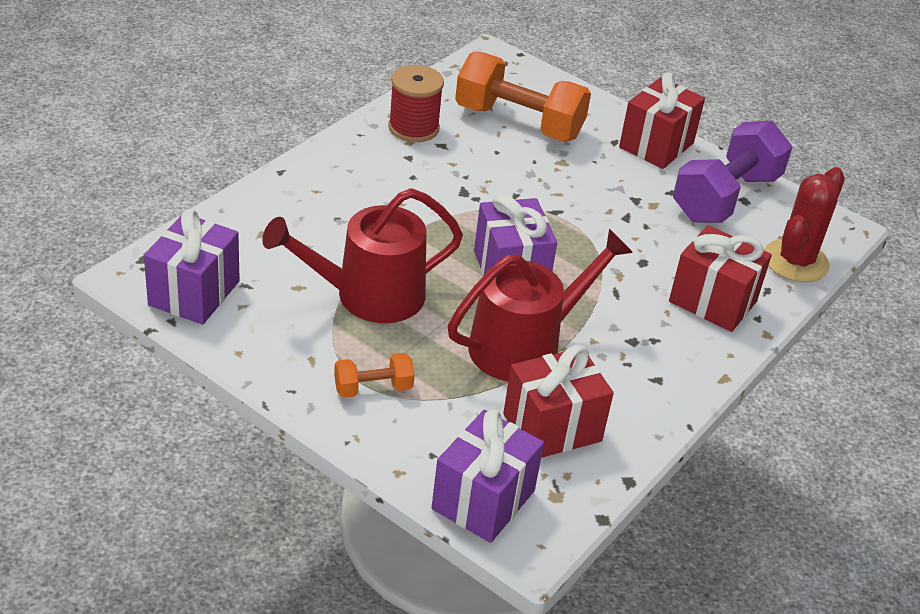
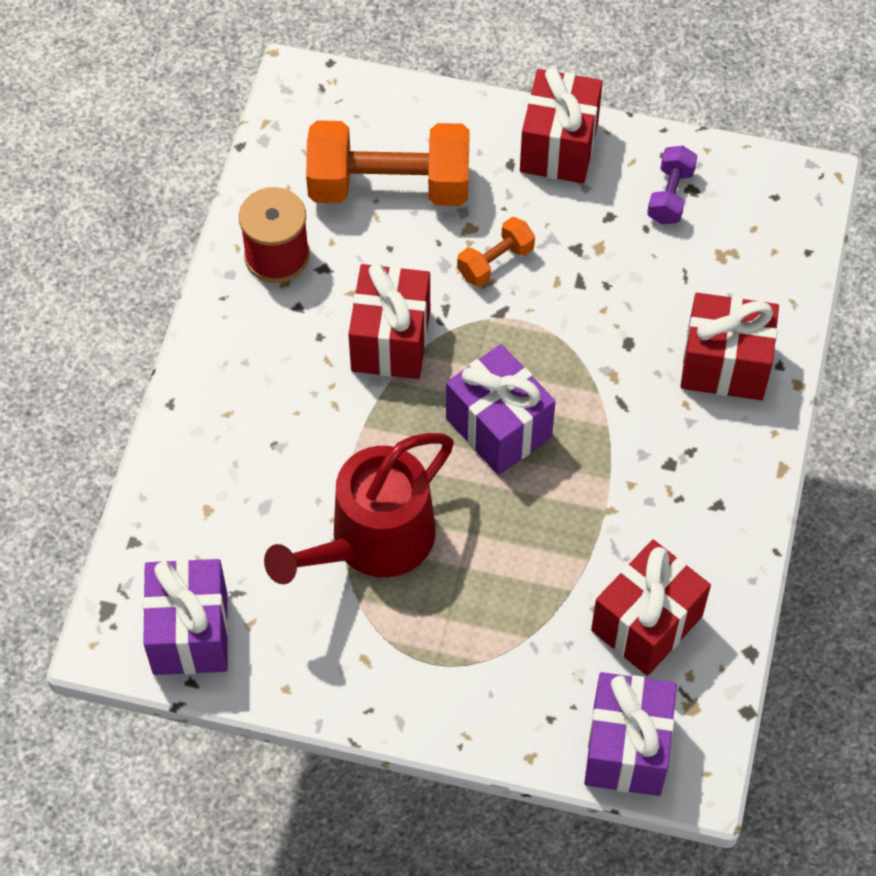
camera: 20 degrees left, 20 degrees up
(373, 388) = (447, 665): orange dumbbell -> orange dumbbell (495, 262)
(463, 197) = (391, 340): none -> red gift
(524, 346) = (566, 528): red watering can -> none
(725, 197) = (670, 196): purple dumbbell -> purple dumbbell, size x0.47
(795, 261) = (783, 260): red cactus -> none

